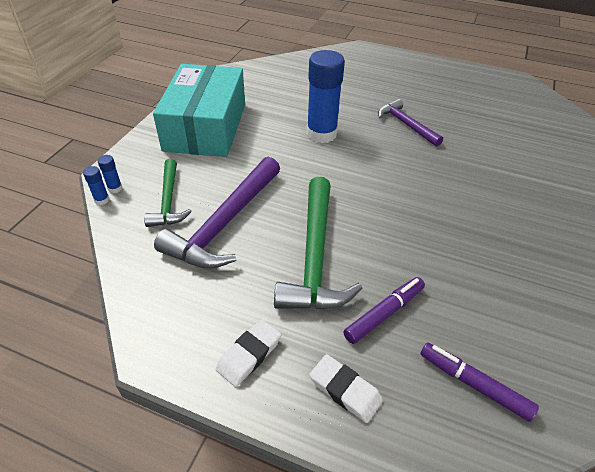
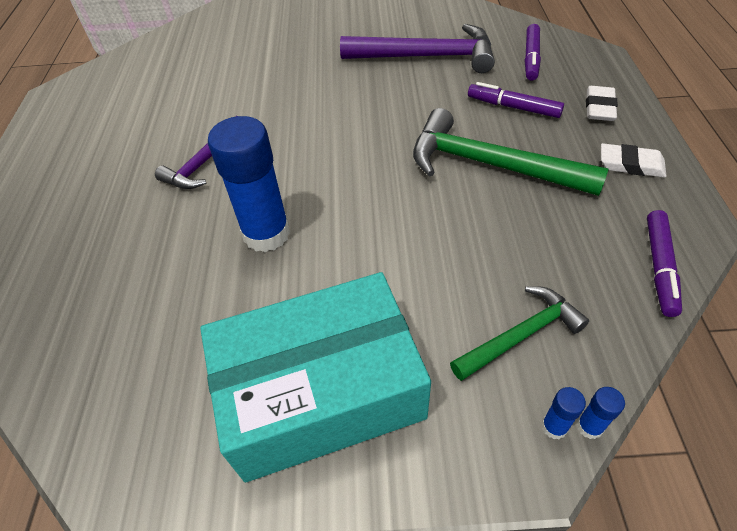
camera: 110 degrees left, 5 degrees up
(146, 295) = (659, 267): none -> purple marker
(224, 223) = (508, 254): purple hammer -> purple hammer (426, 57)
(314, 256) = (490, 165): green hammer -> green hammer turned 135 degrees counterclockwise

